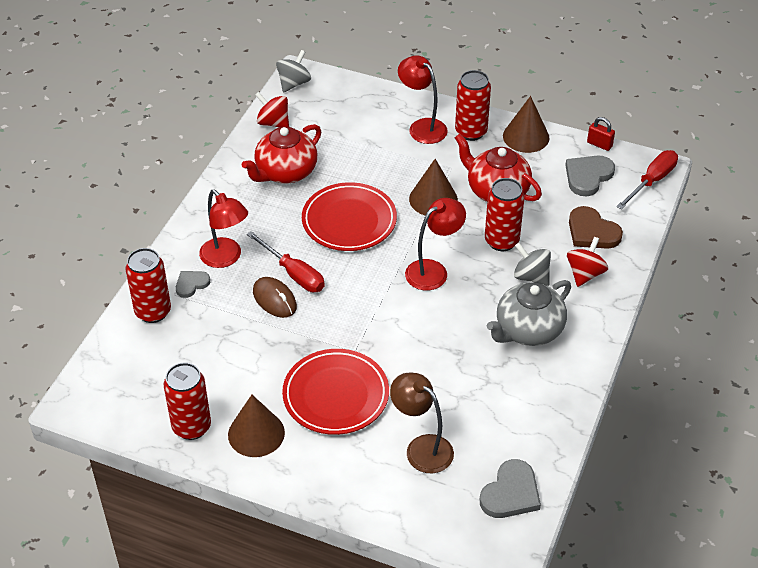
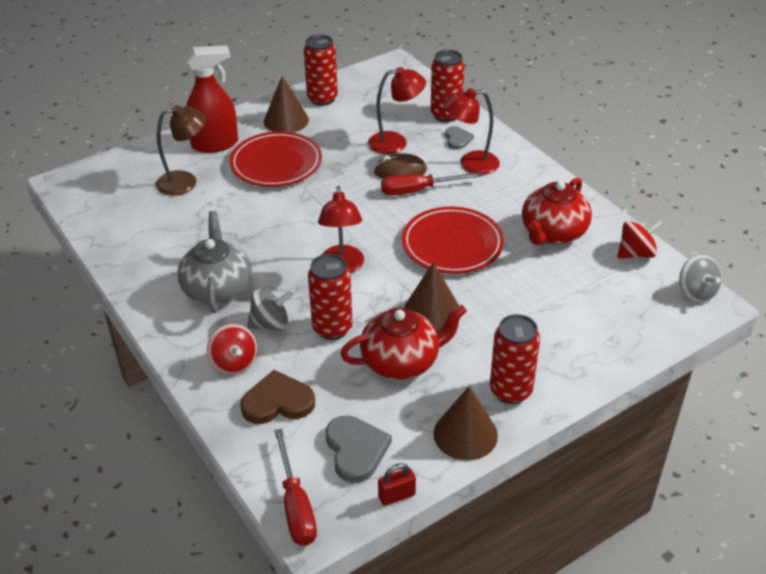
camera: 125 degrees right, 5 degrees down
(285, 172) = (553, 233): red teapot -> red teapot turned 135 degrees counterclockwise
(343, 467) = (215, 144): none -> red spray bottle
(422, 127) = (549, 356): red lamp -> red lamp (396, 142)
(511, 493) = (99, 204): grey heart -> none

